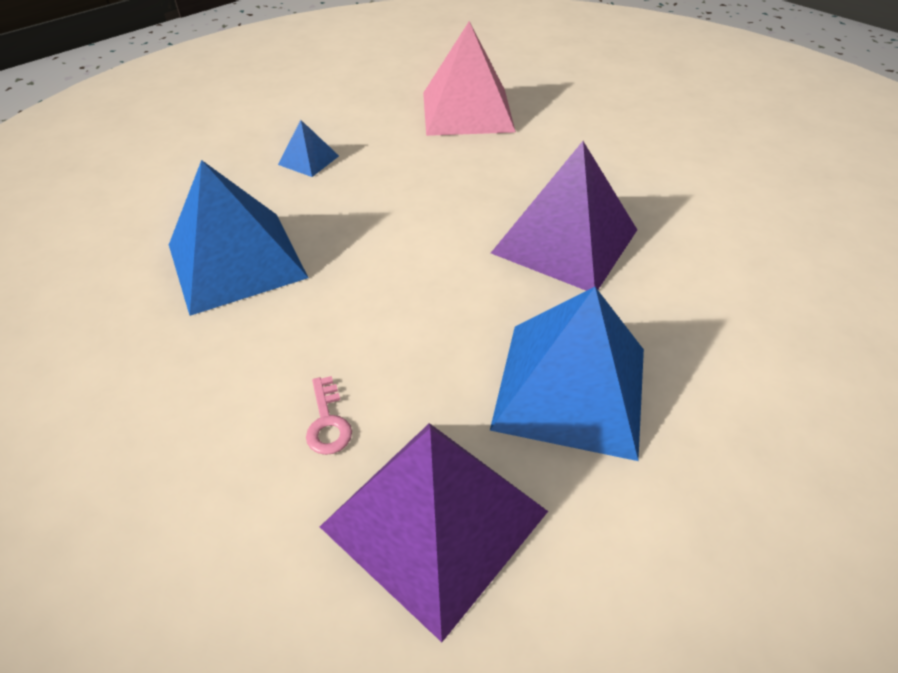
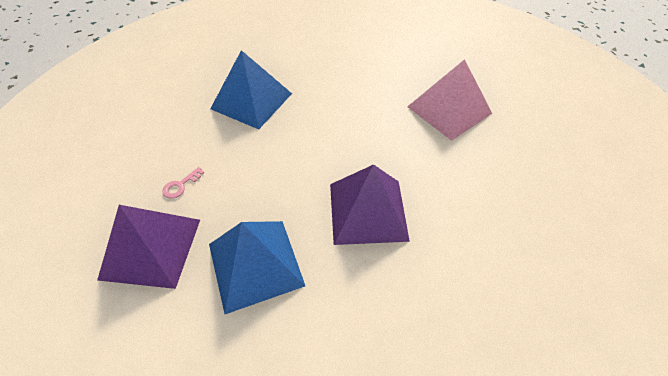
camera: 55 degrees right, 5 degrees up
(308, 160) = (341, 78): blue pyramid -> none

